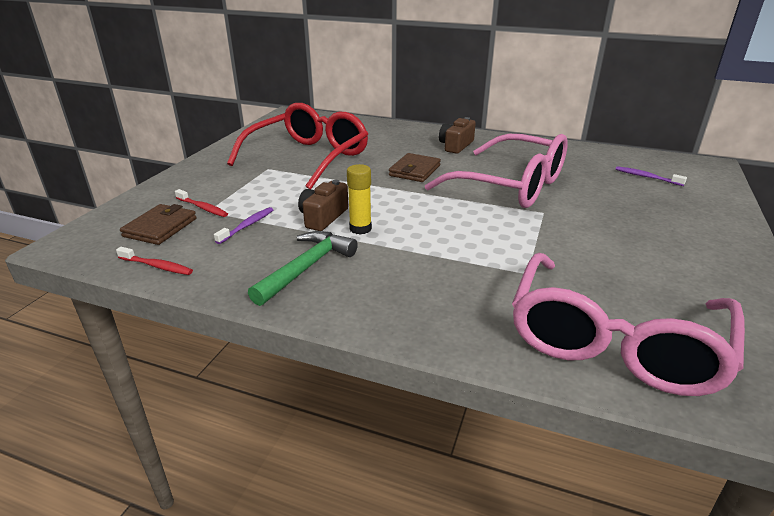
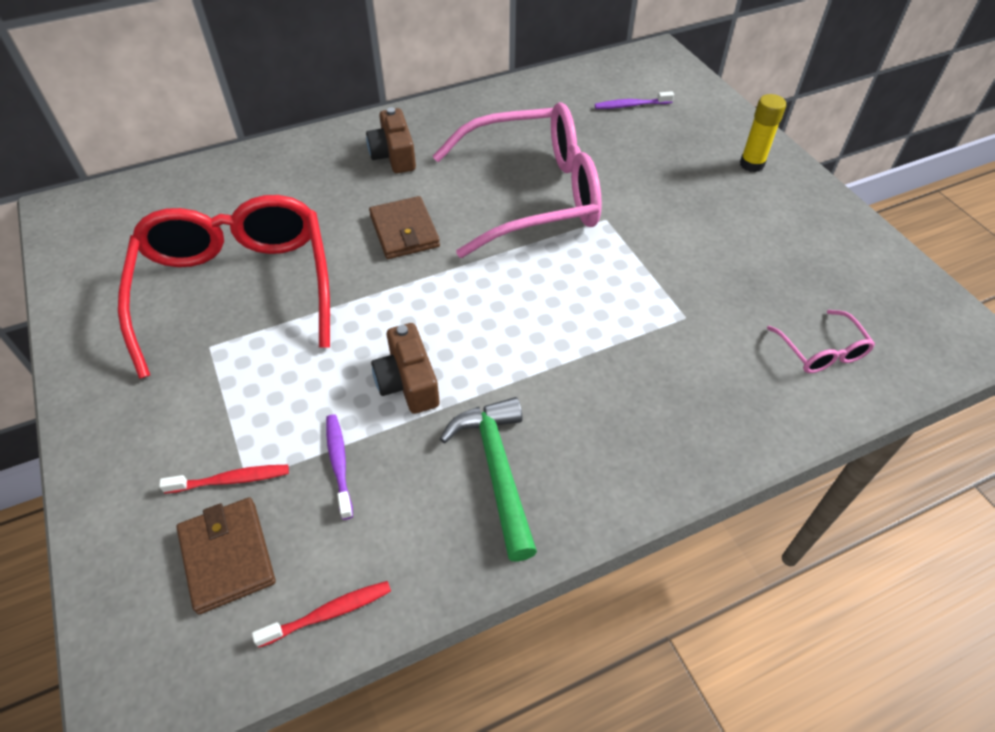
camera: 45 degrees left, 20 degrees up
(360, 229) = (472, 370): yellow glue stick -> yellow glue stick (751, 164)
(613, 342) = (821, 351): pink glasses -> pink glasses, size x0.41

